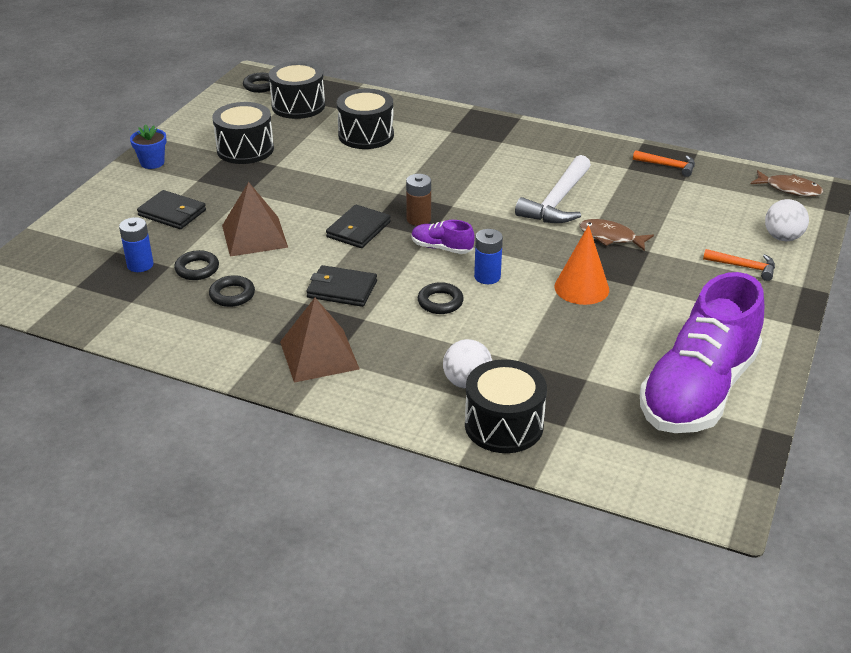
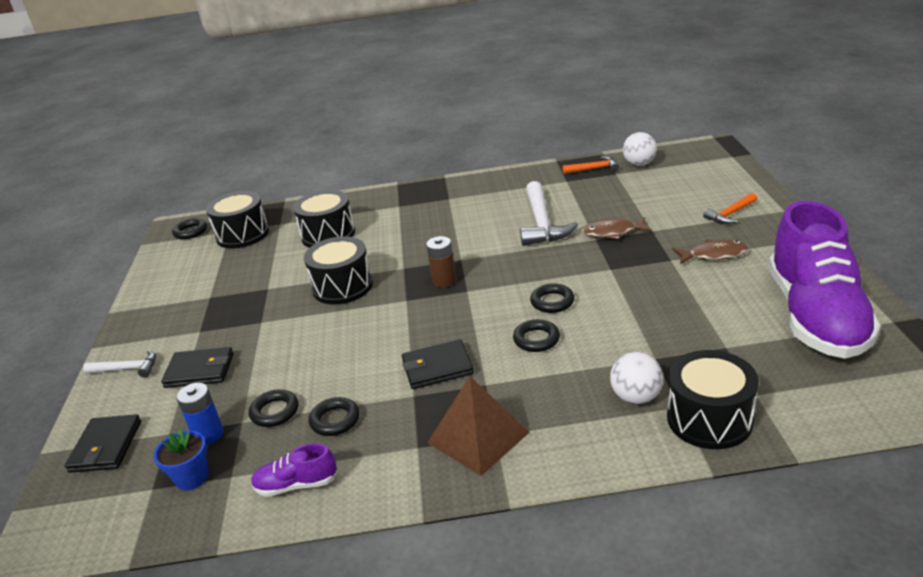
camera: 25 degrees left, 5 degrees down
(125, 189) = (127, 369): none -> white hammer
(152, 163) = (137, 334): blue flower pot -> blue flower pot (192, 477)
(245, 149) = (224, 287): black drum -> black drum (342, 287)
(254, 236) = (305, 357): brown pyramid -> none
(358, 230) = (399, 311): black wallet -> black wallet (106, 446)
(441, 248) = (489, 295): purple shoe -> purple shoe (296, 485)
(487, 277) = (552, 302): blue battery -> black ring
(581, 288) = (636, 278): orange cone -> none
(743, 267) = (730, 214): orange hammer -> orange hammer turned 150 degrees clockwise
(782, 237) = (730, 184): white ball -> white ball (639, 164)
(789, 189) = (694, 152): brown fish -> brown fish (714, 255)

